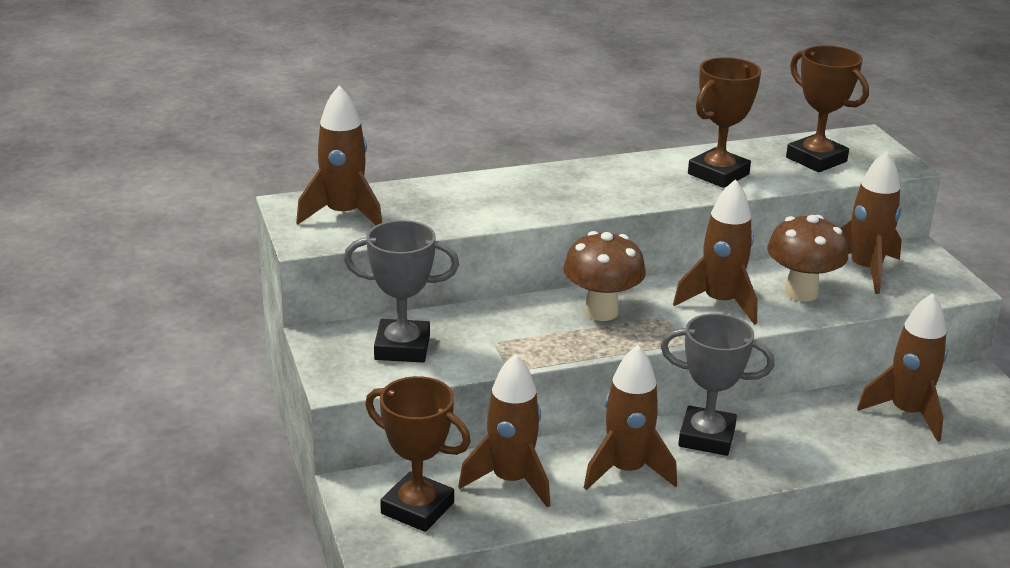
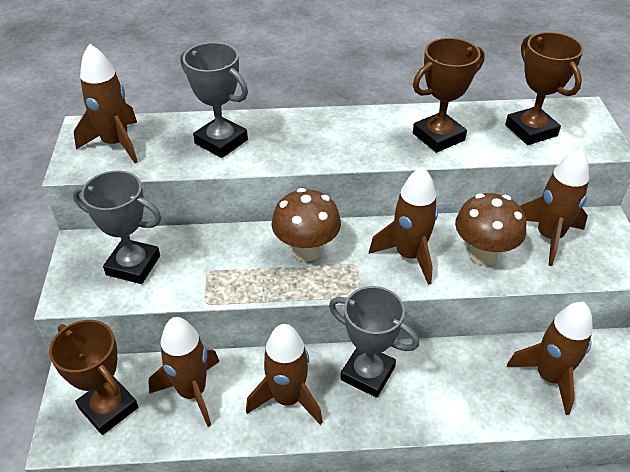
camera: 15 degrees right, 15 degrees up
(471, 201) = (221, 141): none -> grey trophy

